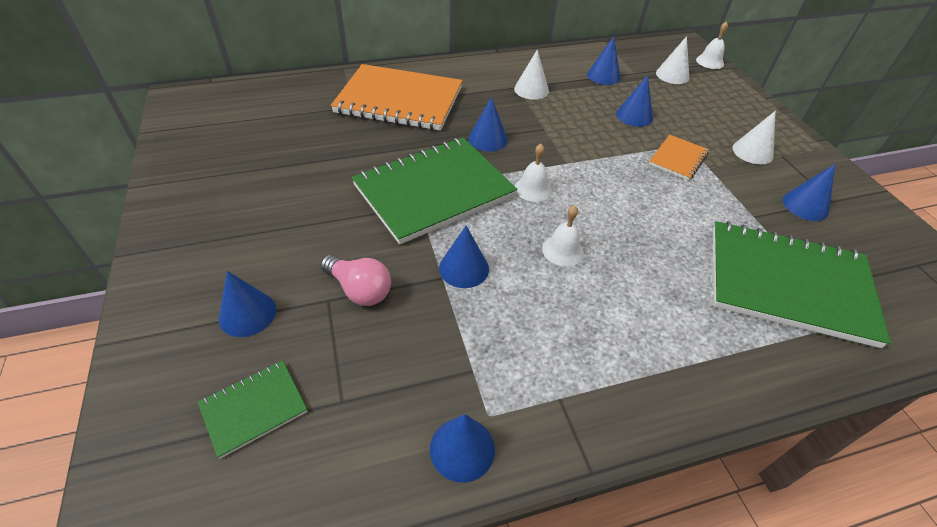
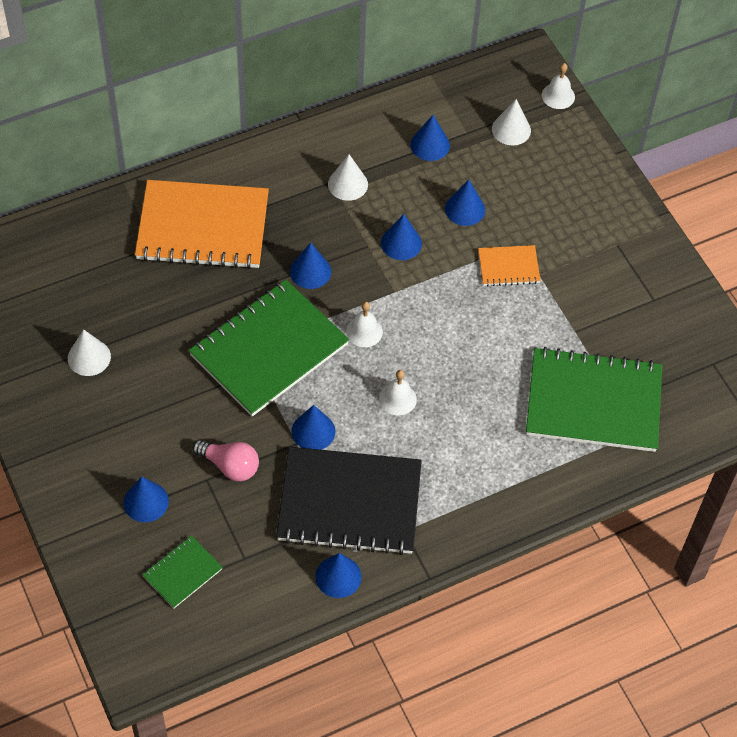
camera: 10 degrees left, 10 degrees up
(493, 352) = (349, 503): none -> black notebook
(678, 159) = (508, 267): orange notebook -> orange notebook turned 60 degrees clockwise
(752, 152) = (587, 244): white cone -> white cone (89, 357)
(805, 205) = (626, 310): blue cone -> blue cone (401, 243)

